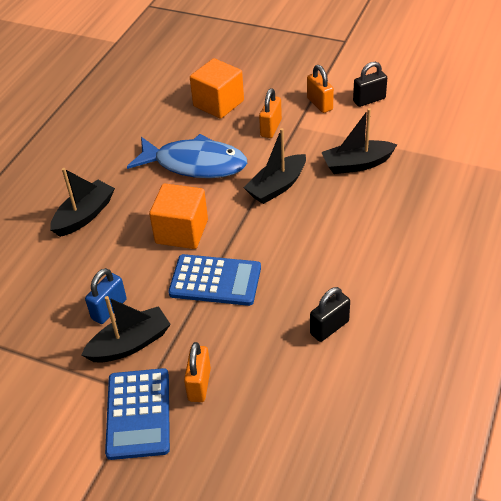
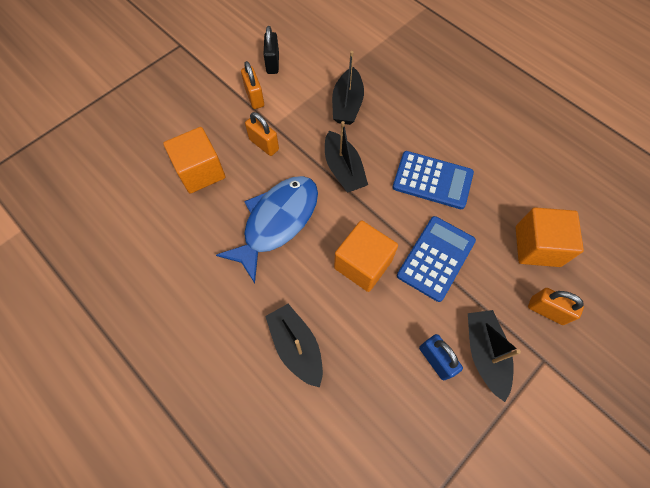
camera: 70 degrees left, 20 degrees up
(138, 413) = (564, 370): blue calculator -> blue calculator (432, 180)
(274, 359) = (537, 246): none -> orange cube
(319, 104) = (254, 97): orange padlock -> orange padlock turned 75 degrees clockwise
(329, 327) = (517, 196): black padlock -> none

